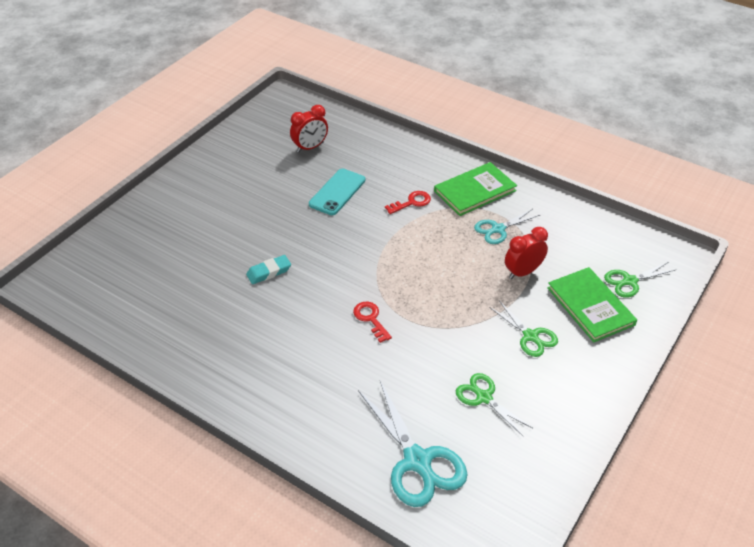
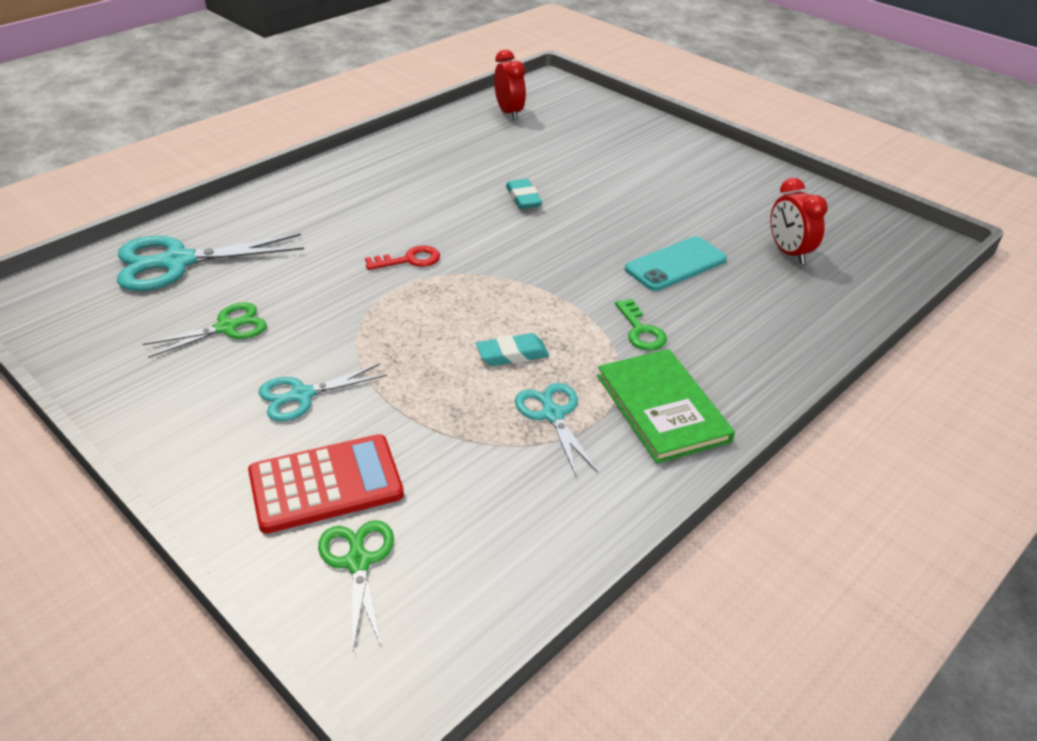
camera: 100 degrees right, 5 degrees down
(337, 192) = (675, 264): turquoise phone -> turquoise phone turned 75 degrees counterclockwise
(411, 202) = (640, 330): red key -> green key
(454, 251) = (512, 354): none -> turquoise eraser
(523, 272) = (439, 420): red clock -> red clock (509, 113)
(530, 336) = (302, 395): green scissors -> turquoise scissors
(590, 306) = (326, 484): green book -> red calculator

